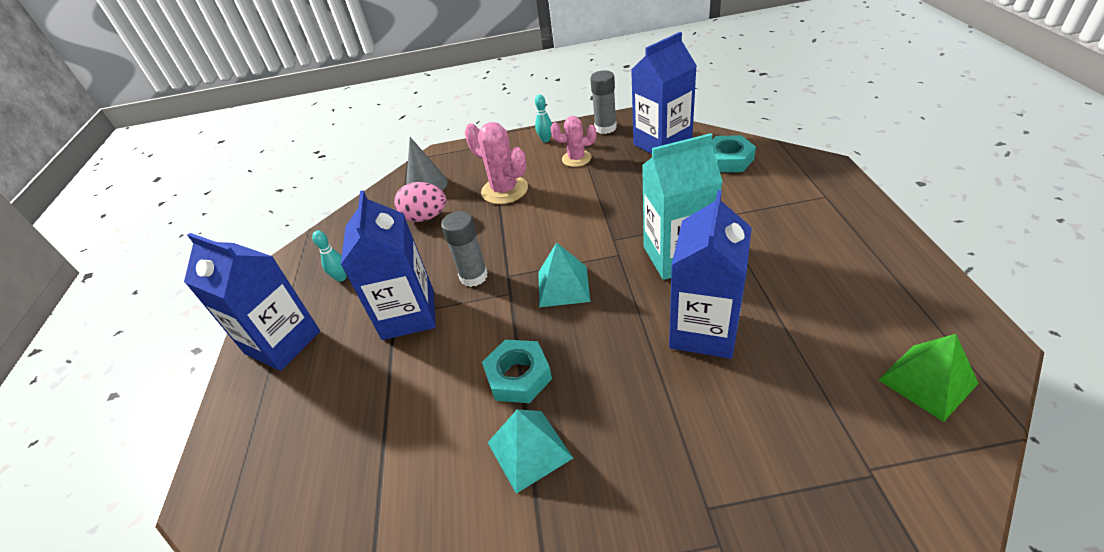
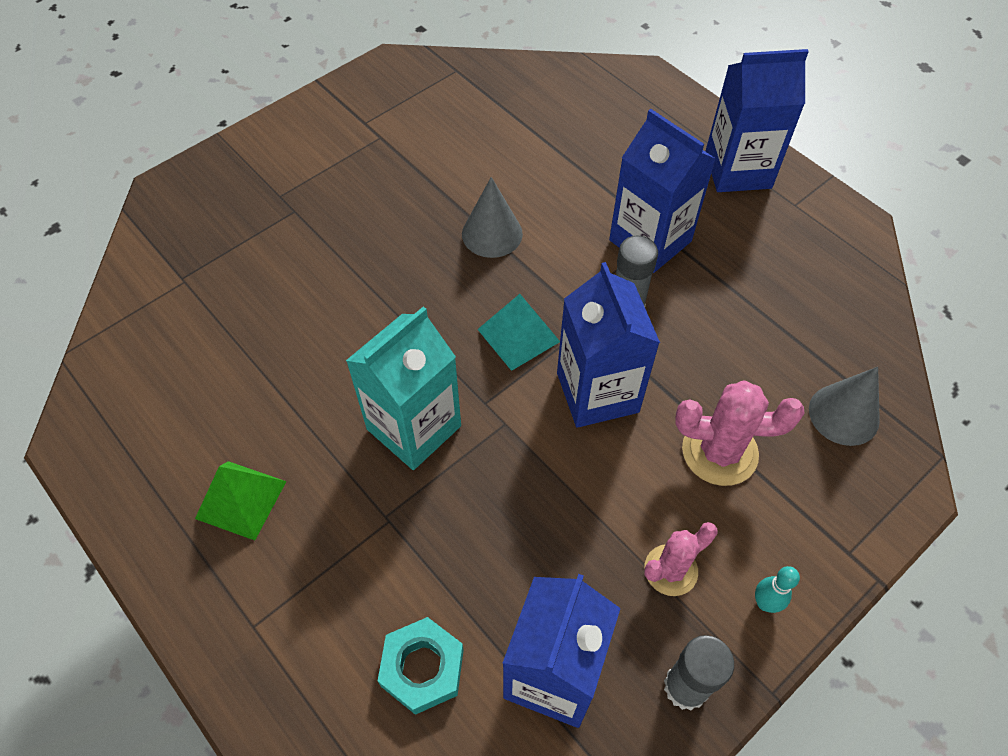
camera: 140 degrees right, 15 degrees up
(341, 278) = (771, 245): turquoise bowling pin -> none
(425, 217) = (776, 360): pink egg -> none
(518, 376) = (492, 233): turquoise nut -> grey cone
(529, 450) = (441, 190): turquoise pyramid -> none
(703, 330) = (347, 344): blue carton -> blue carton (597, 392)
(927, 381) = (135, 373): green pyramid -> green pyramid (241, 499)

